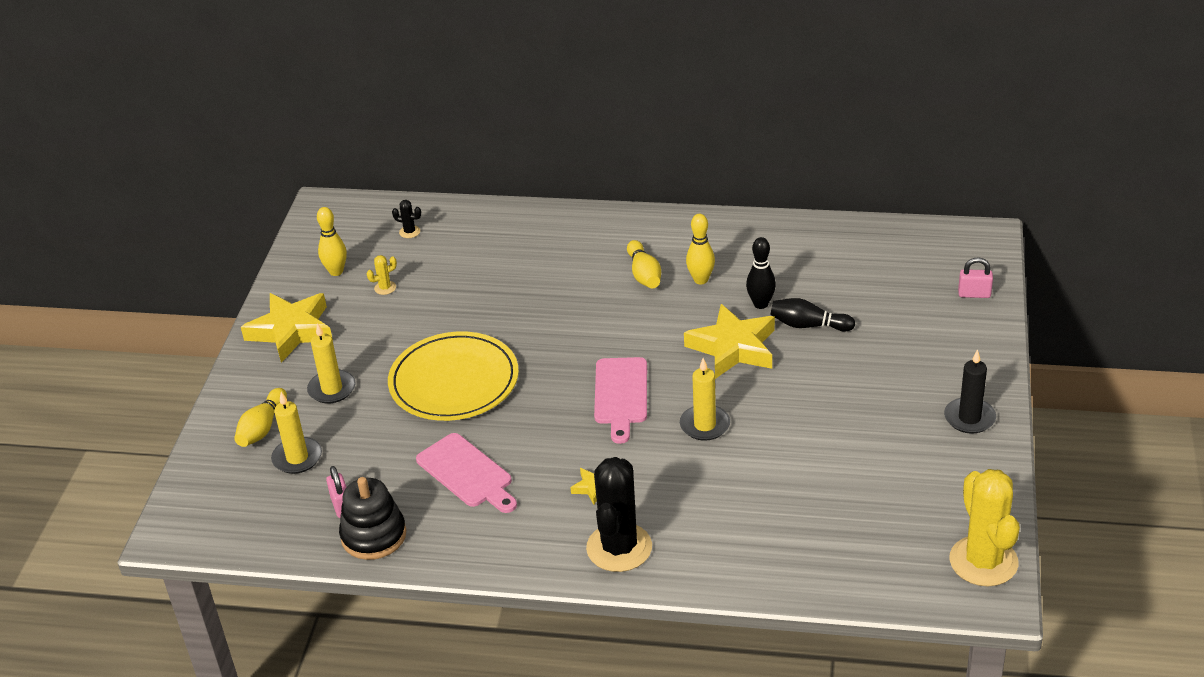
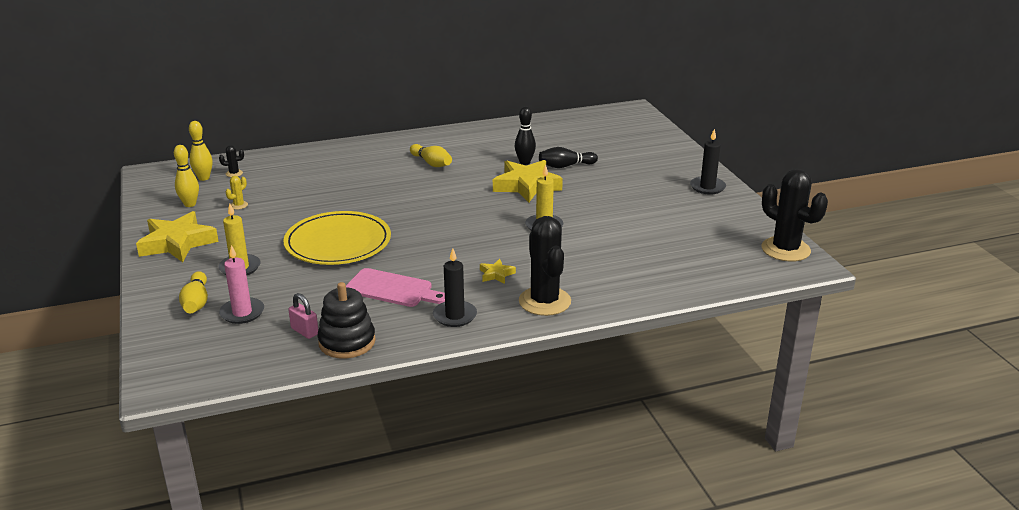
camera: 30 degrees left, 10 degrees down
(297, 458) = (242, 313): yellow candle -> pink candle
(506, 536) = (455, 316): none -> black candle
(621, 395) = (471, 224): pink cutting board -> none
(701, 280) = (473, 159): yellow bowling pin -> yellow bowling pin (204, 178)
(974, 294) = (652, 134): pink padlock -> none
(983, 561) = (785, 249): yellow cactus -> black cactus

